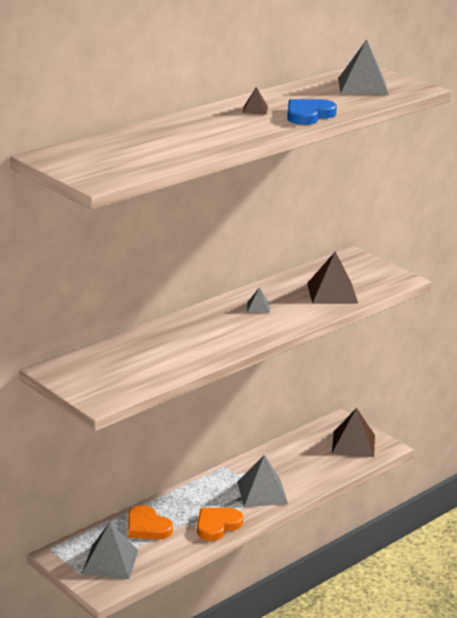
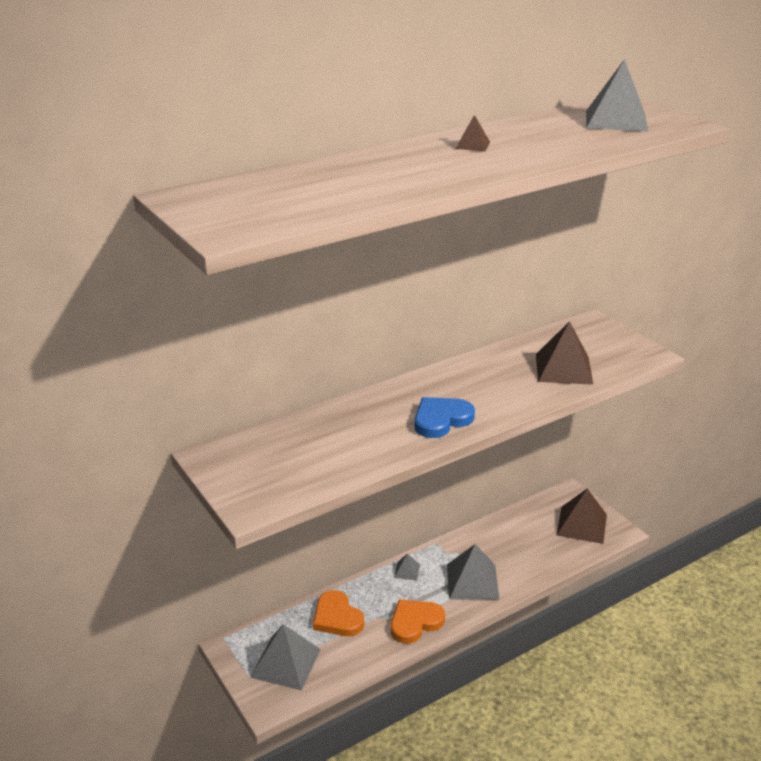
camera: 10 degrees right, 5 degrees up
(258, 307) = (473, 383): grey pyramid -> grey pyramid (407, 571)
(308, 115) = (540, 153): blue heart -> blue heart (441, 420)

